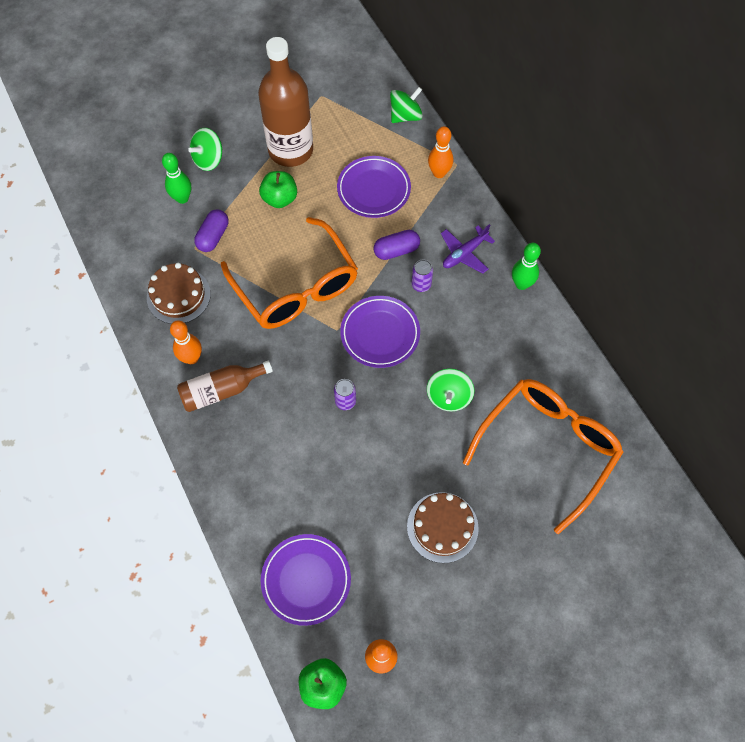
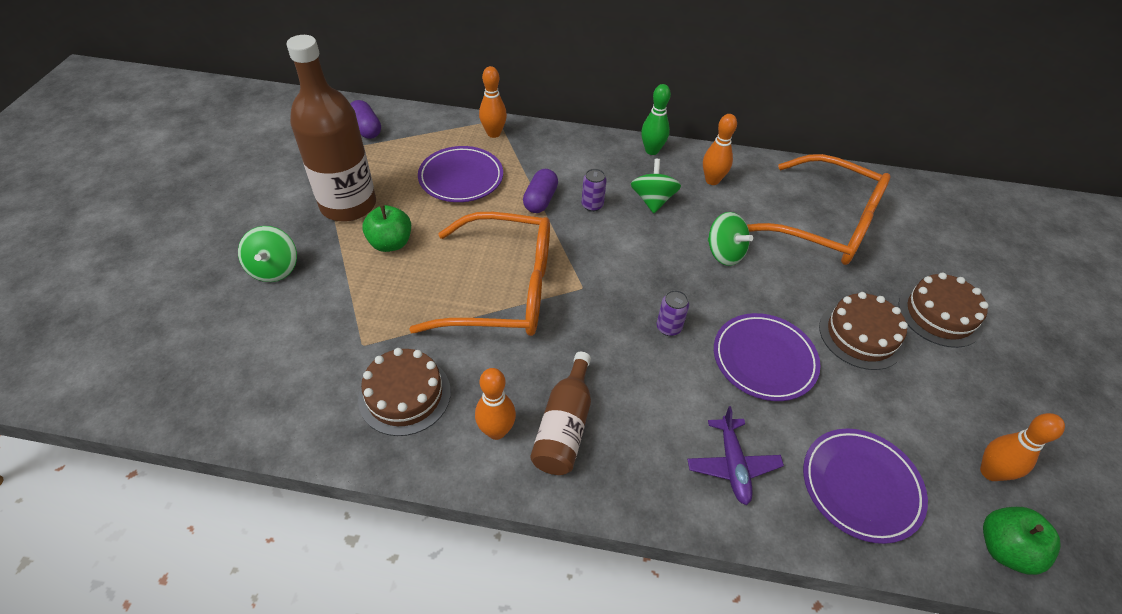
camera: 55 degrees left, 15 degrees down
(182, 198) = (290, 318): green bowling pin -> none
(213, 236) = (369, 320): purple capsule -> purple capsule (366, 129)
(380, 333) = (616, 260): purple plate -> purple plate (764, 359)
(405, 116) = (413, 119): green spinning top -> green spinning top (652, 200)
(464, 253) = (589, 164): purple plane -> purple plane (732, 465)
(513, 575) = (939, 315): none -> brown cake
(525, 345) = (712, 180): none -> orange bowling pin
(547, 449) = (823, 224): orange glasses -> orange glasses turned 135 degrees clockwise

